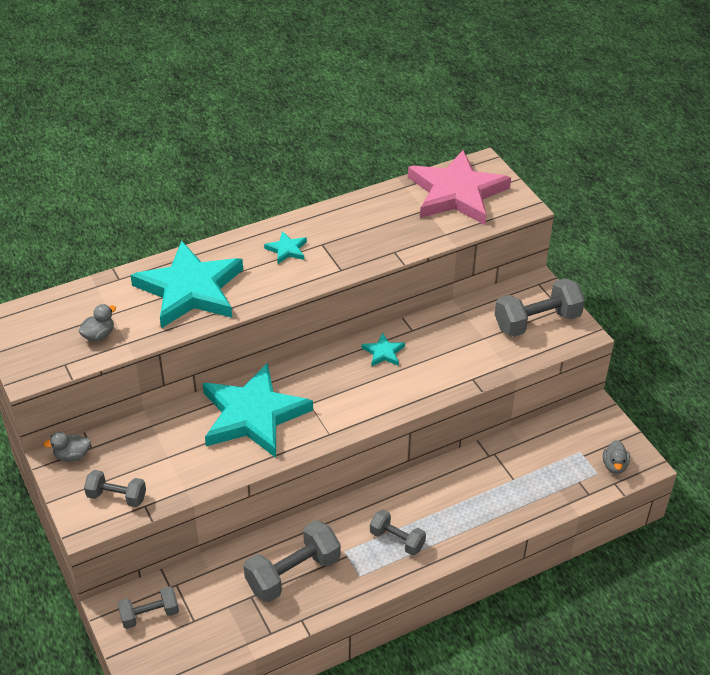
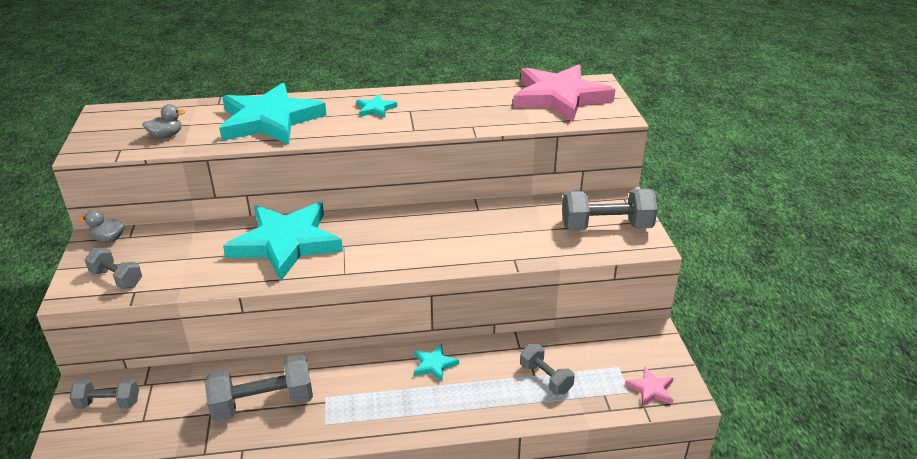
camera: 20 degrees right, 10 degrees down
(383, 352) = (440, 221): turquoise star -> turquoise star (434, 364)
(397, 540) = (383, 400): grey dumbbell -> grey dumbbell (545, 378)
(614, 465) = (651, 389): grey duck -> pink star

